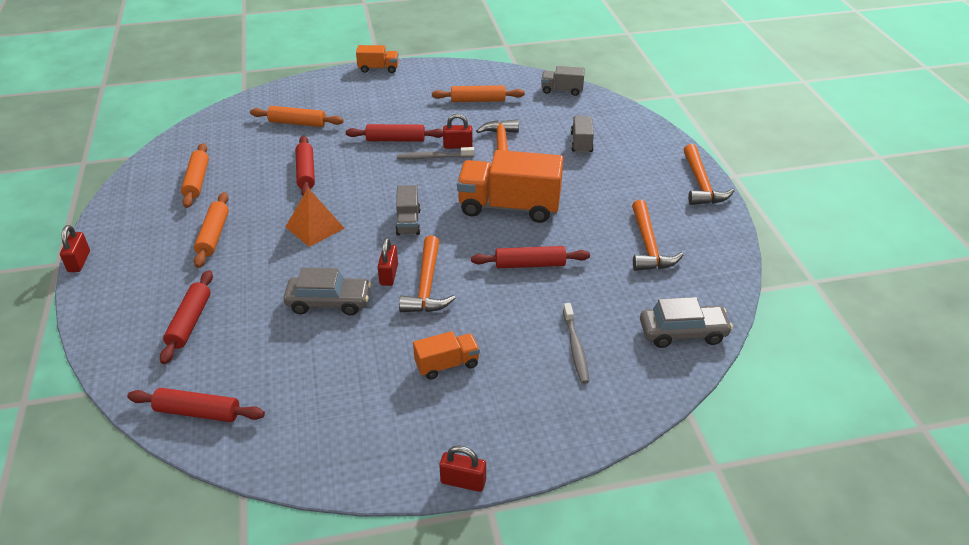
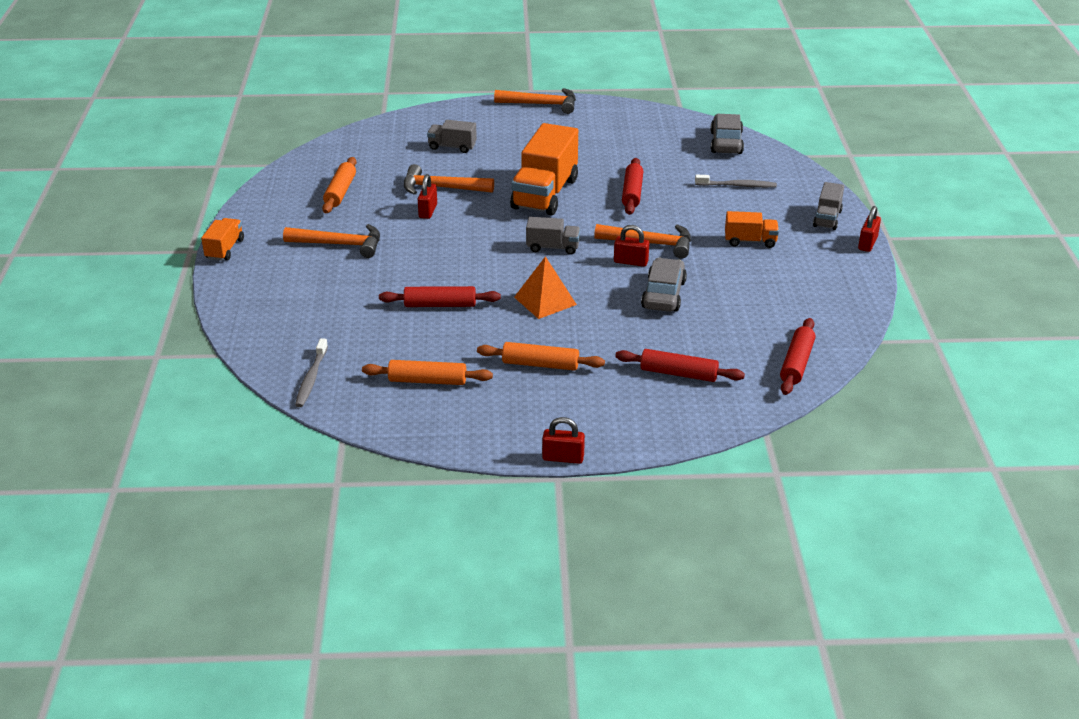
camera: 80 degrees left, 5 degrees down
(297, 123) = (328, 310): orange rolling pin -> none
(396, 140) = (398, 246): red rolling pin -> none
(433, 157) = (443, 226): grey toothbrush -> grey toothbrush (311, 378)
(447, 364) = (750, 241): orange truck -> orange truck turned 105 degrees clockwise
(562, 90) = (346, 144): grey truck -> grey truck (827, 218)
(648, 245) = (620, 139): orange hammer -> orange hammer (340, 244)

